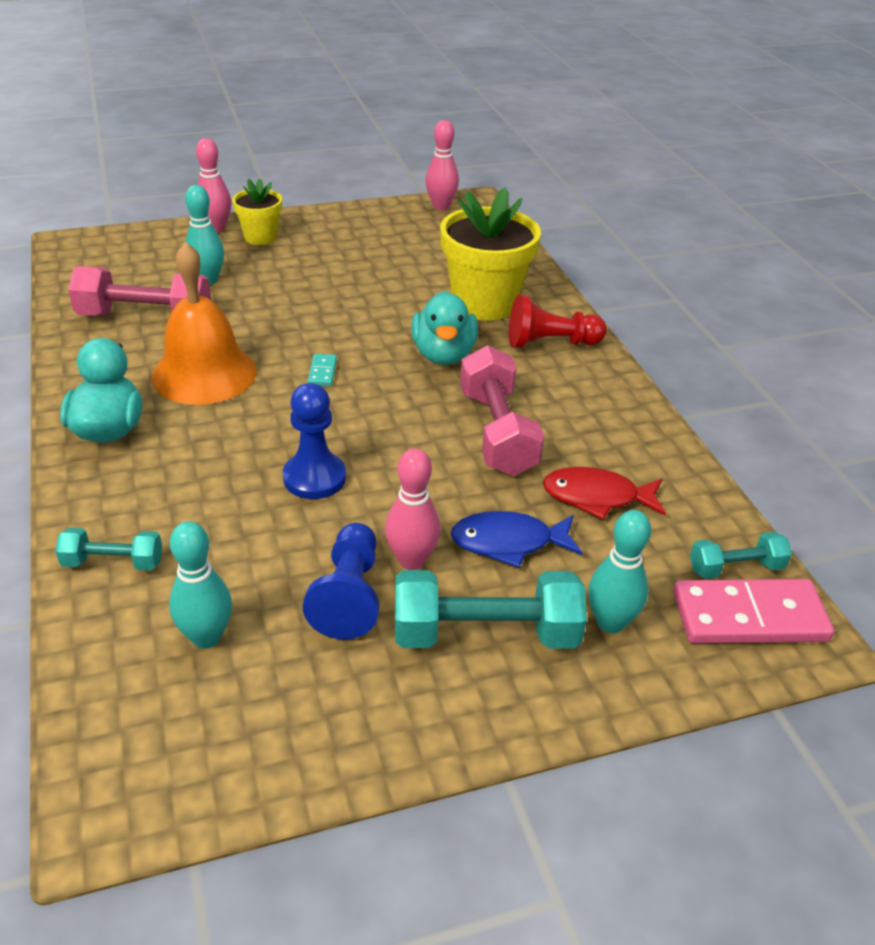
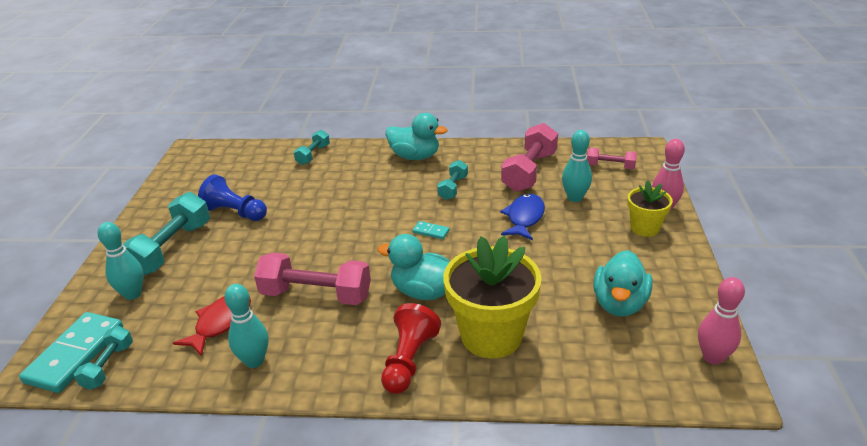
camera: 115 degrees right, 5 degrees down
(122, 262) = (610, 166): none -> pink dumbbell
(204, 373) = (453, 188): orange bell -> turquoise dumbbell
(206, 637) = (248, 174): turquoise bowling pin -> turquoise bowling pin (254, 361)
(314, 478) = (327, 214): blue pawn -> none
(396, 245) = (619, 304): none -> turquoise duck
(411, 560) = (239, 235): pink bowling pin -> none
(509, 542) = (219, 273): blue fish -> blue fish (524, 218)
(749, 616) = (75, 354): pink domino -> turquoise domino

